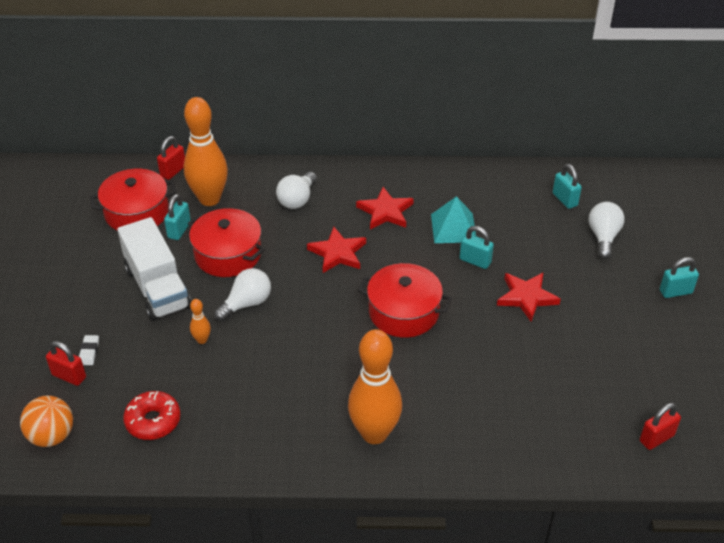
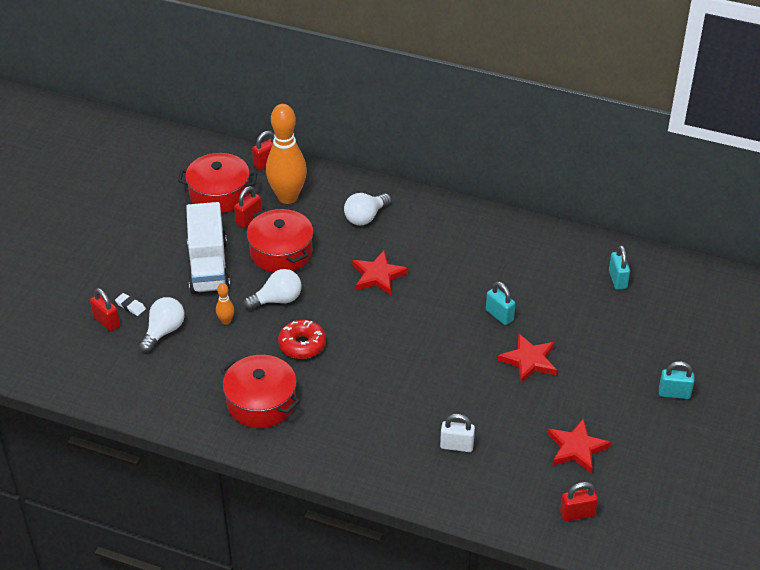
camera: 20 degrees right, 0 degrees up
(52, 436) = (75, 366): orange ball -> none
(89, 352) = (130, 306): white eraser -> white eraser turned 75 degrees counterclockwise
(153, 421) = (158, 377): red donut -> red donut (302, 345)
(179, 230) = (248, 219): turquoise padlock -> red padlock
(374, 433) = (333, 439): orange bowling pin -> none
(385, 211) = (440, 248): red star -> red star (576, 448)
(403, 312) = (410, 344): red pot -> red pot (261, 402)
(453, 228) = (496, 279): turquoise pyramid -> none
(503, 403) = (456, 446): none -> white padlock
(603, 237) = (634, 325): white light bulb -> white light bulb (164, 331)

